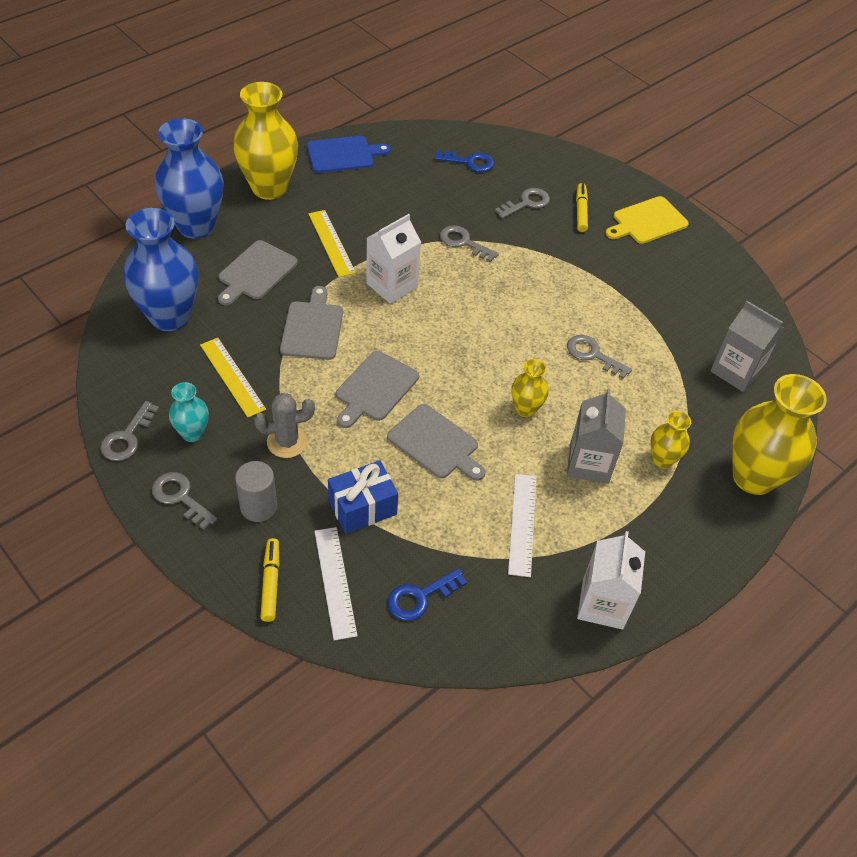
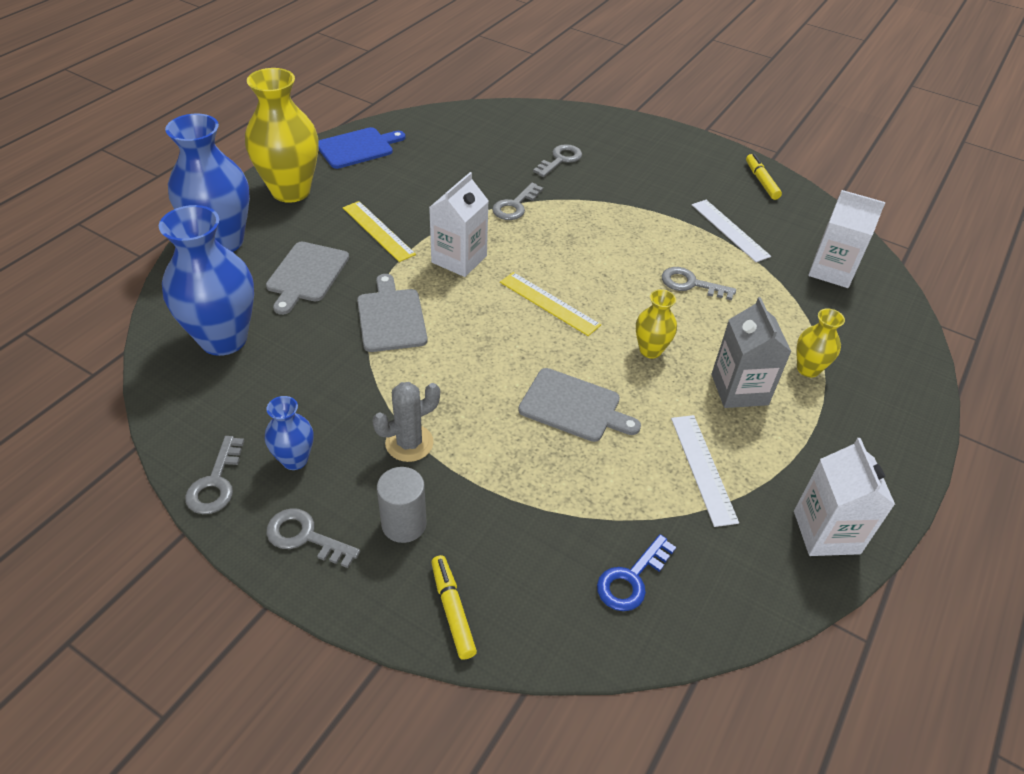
camera: 15 degrees left, 5 degrees down
(193, 433) = (295, 459): turquoise vase -> blue vase
(232, 376) = (319, 387): yellow ruler -> yellow ruler (549, 303)
(335, 582) = (528, 588): white ruler -> white ruler (730, 230)
(362, 507) = (524, 494): blue gift -> none
(375, 388) = (484, 364): grey cutting board -> none
(464, 242) = (515, 206): grey key -> grey key turned 75 degrees counterclockwise
(469, 162) = (488, 134): blue key -> none
(581, 211) = (615, 158): yellow marker -> yellow marker (761, 181)
(647, 221) = (681, 156): yellow cutting board -> none
(736, 371) = (831, 270): grey carton -> white carton
(753, 477) = (901, 365): yellow vase -> none

